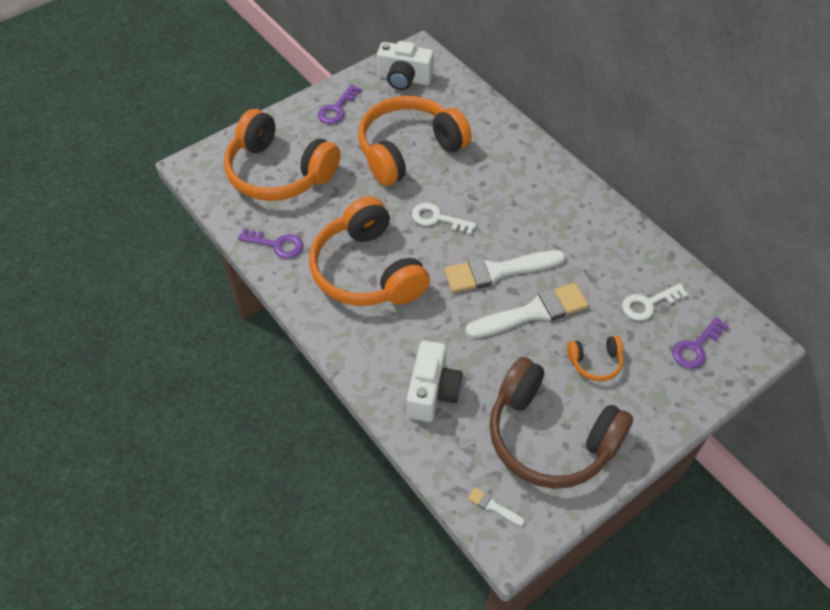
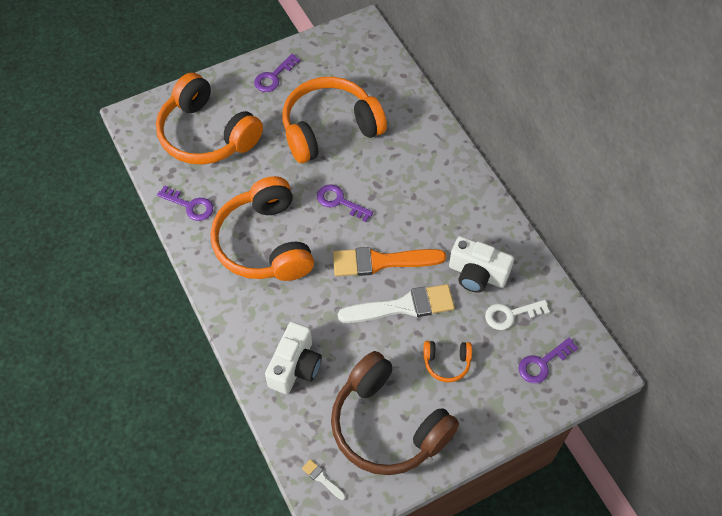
camera: 10 degrees right, 5 degrees up
(404, 78) = (343, 54): white camera -> white camera (477, 274)
(437, 219) = (339, 202): white key -> purple key
(498, 271) = (381, 262): white brush -> orange brush

